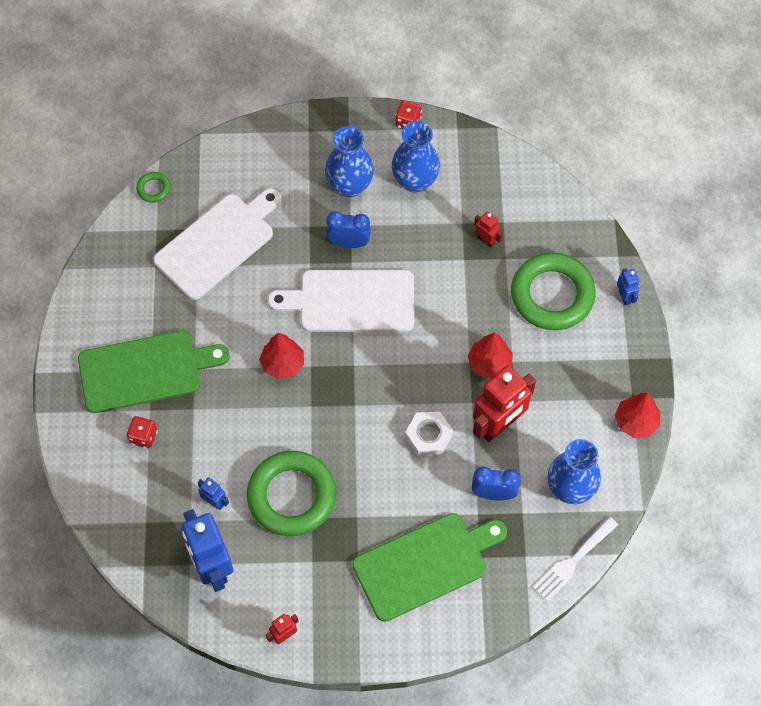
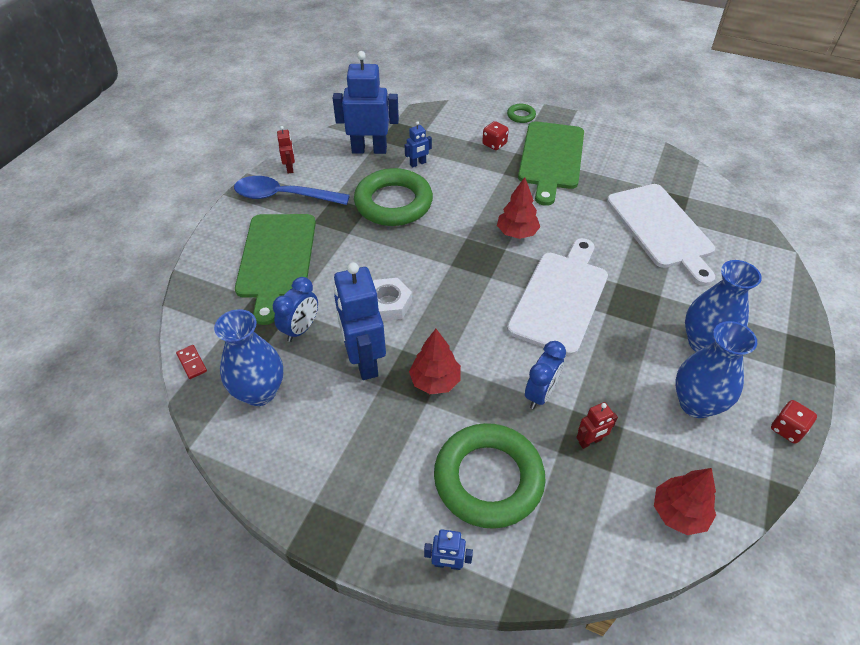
camera: 115 degrees right, 15 degrees down
(153, 189) = (735, 206): green ring -> green ring (521, 116)
(333, 614) = (283, 196): none -> blue spoon
(349, 243) = (630, 318): blue clock -> blue clock (540, 394)
(498, 425) = (364, 361): red robot -> blue robot
(573, 561) = (192, 363): white fork -> red domino
(636, 422) = (284, 491): red tree -> red tree (678, 513)

